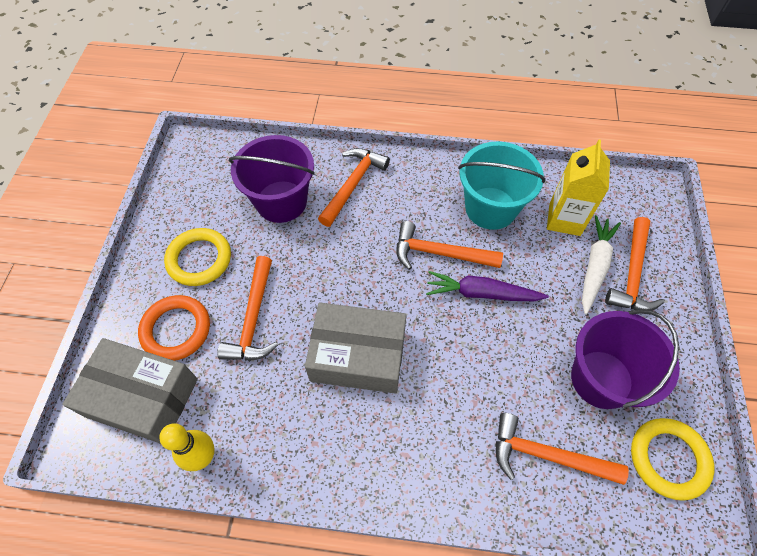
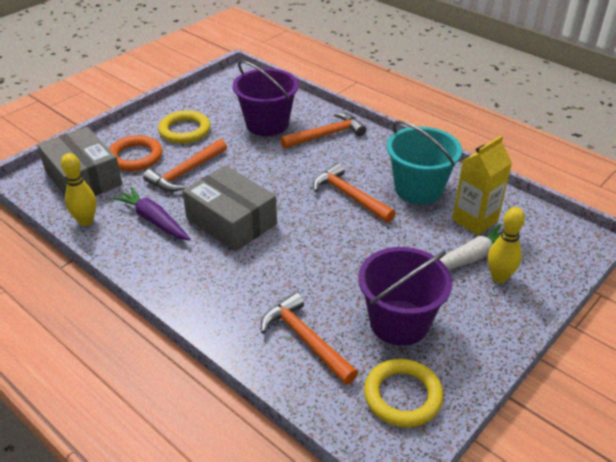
camera: 35 degrees right, 20 degrees down
(481, 293) = (357, 231): purple carrot -> purple carrot (154, 220)
(632, 274) = (499, 277): orange hammer -> yellow bowling pin

